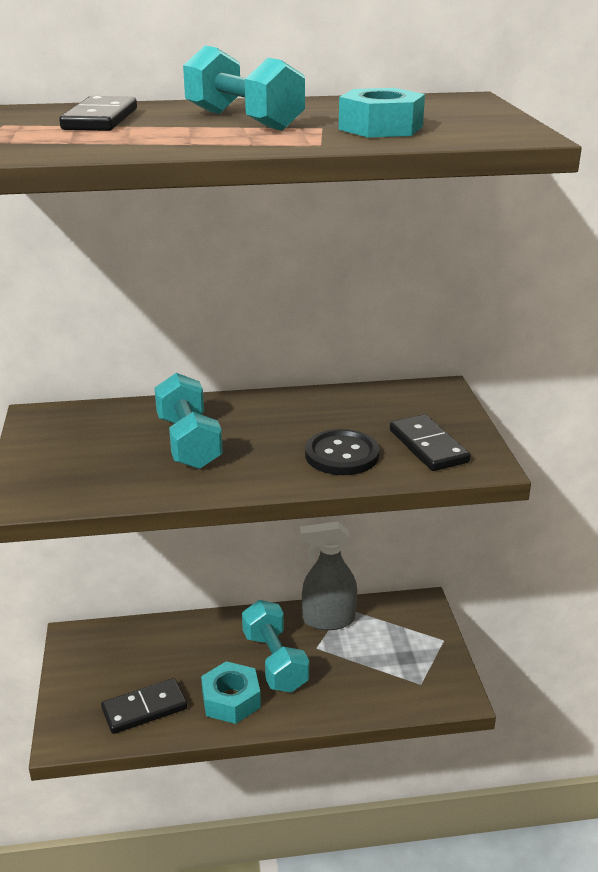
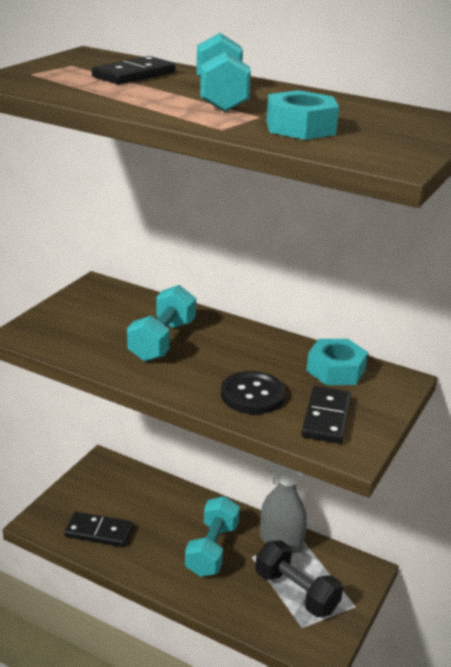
camera: 35 degrees right, 0 degrees up
(231, 700) = (157, 558): turquoise nut -> turquoise nut (335, 370)
(386, 656) = (296, 592): none -> black dumbbell

